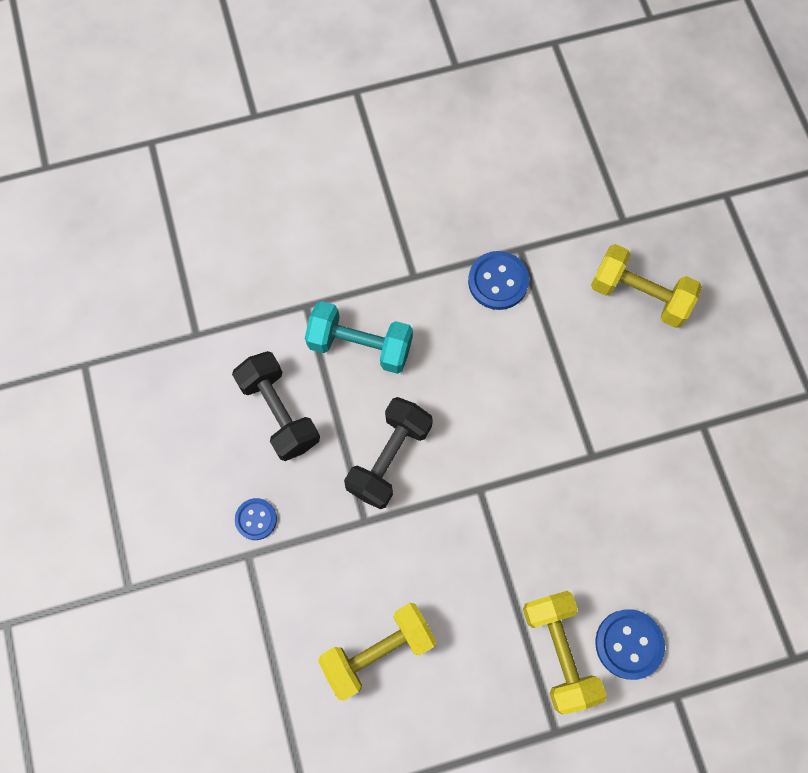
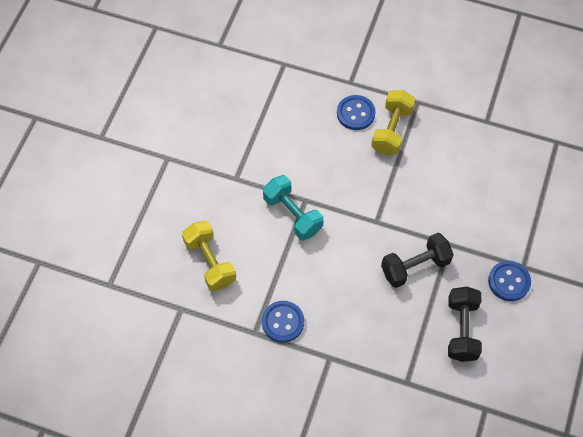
camera: 145 degrees left, 10 degrees down
(256, 519) = (509, 281): blue button -> blue button, size x1.57
(360, 345) = (390, 337): turquoise dumbbell -> turquoise dumbbell (292, 214)
(378, 651) = (481, 183): yellow dumbbell -> none

